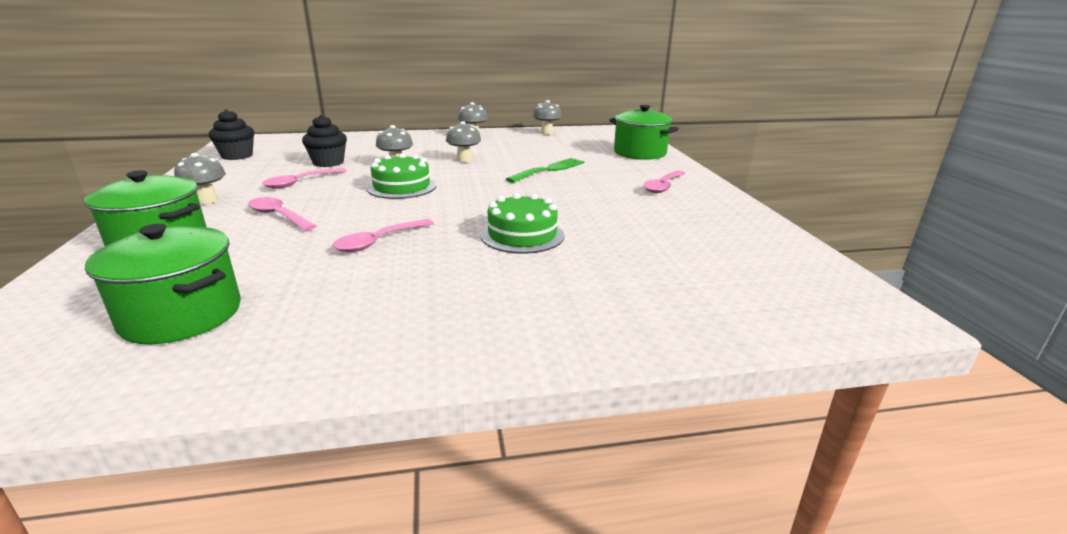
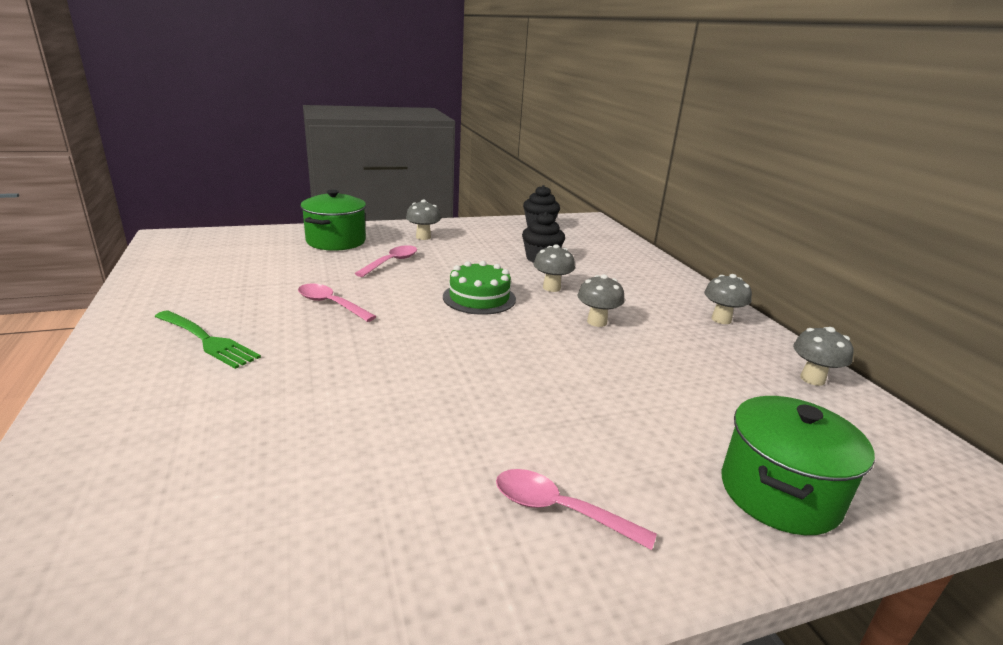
camera: 80 degrees right, 0 degrees up
(182, 315) = (226, 265): green pot -> none
(300, 183) = (476, 257): pink spoon -> none
(522, 235) = (337, 372): green cake -> none
(549, 170) = (592, 385): green fork -> green fork (207, 340)

